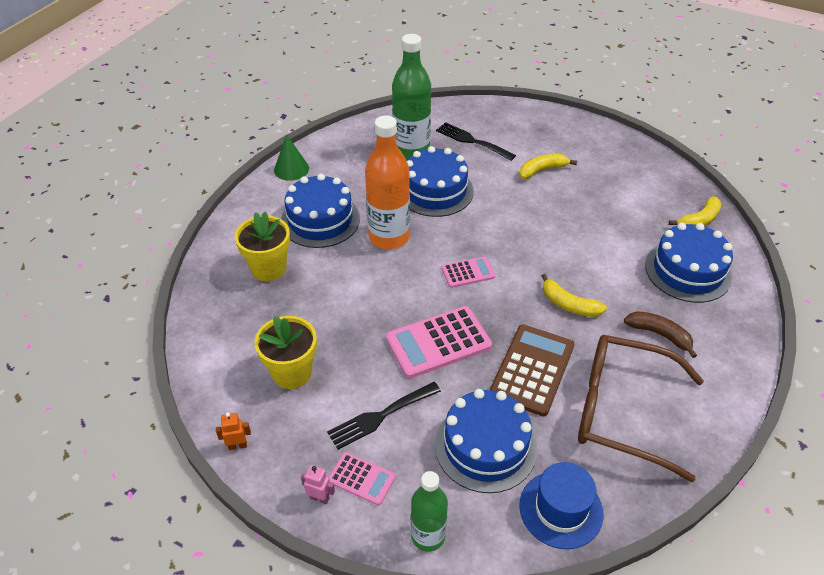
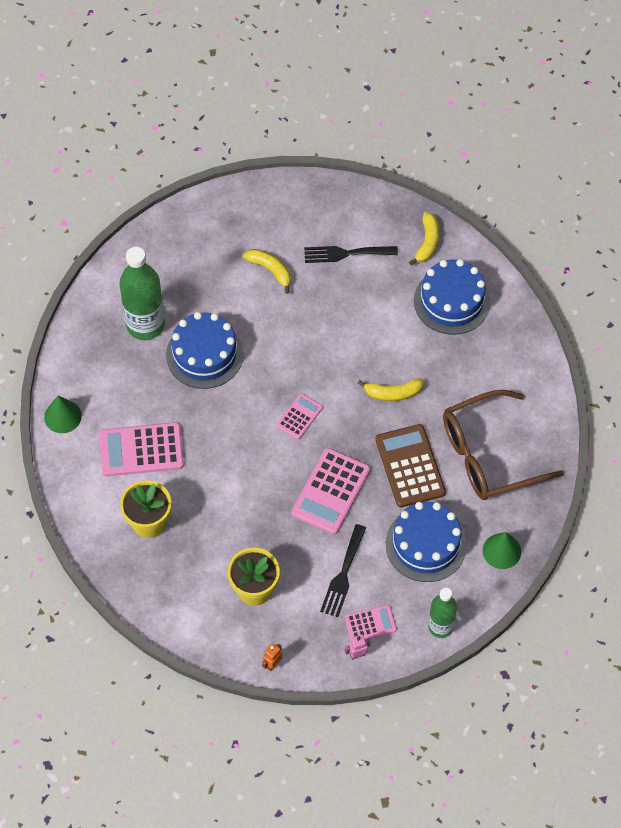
camera: 40 degrees left, 15 degrees up
(320, 220) = (141, 450): blue cake -> pink calculator
(389, 237) = (211, 427): orange bottle -> none
(472, 141) = (185, 276): black fork -> black fork (345, 253)
(542, 170) = (270, 270): yellow banana -> yellow banana turned 105 degrees clockwise
(561, 509) = (501, 551): blue hat -> green cone
(659, 334) = (471, 374): brown banana -> none

